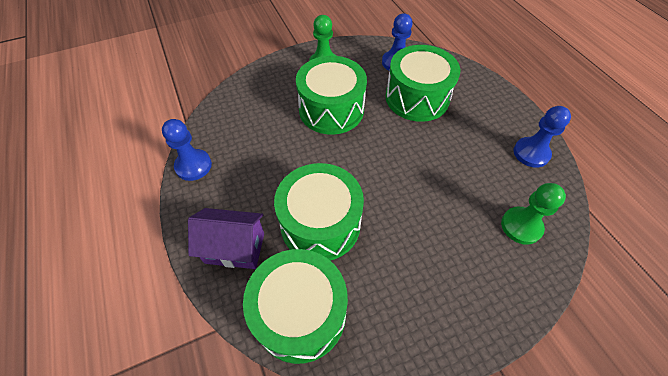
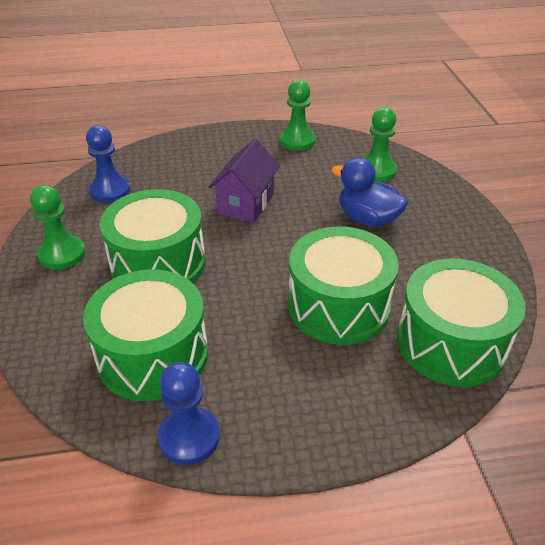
camera: 75 degrees left, 15 degrees down
(235, 248) = (354, 396): purple house -> purple house (245, 204)
(417, 98) = (182, 189): green drum -> green drum (153, 355)
(438, 229) = (367, 219): none -> blue duck
(531, 153) = (297, 141): blue pawn -> green pawn

